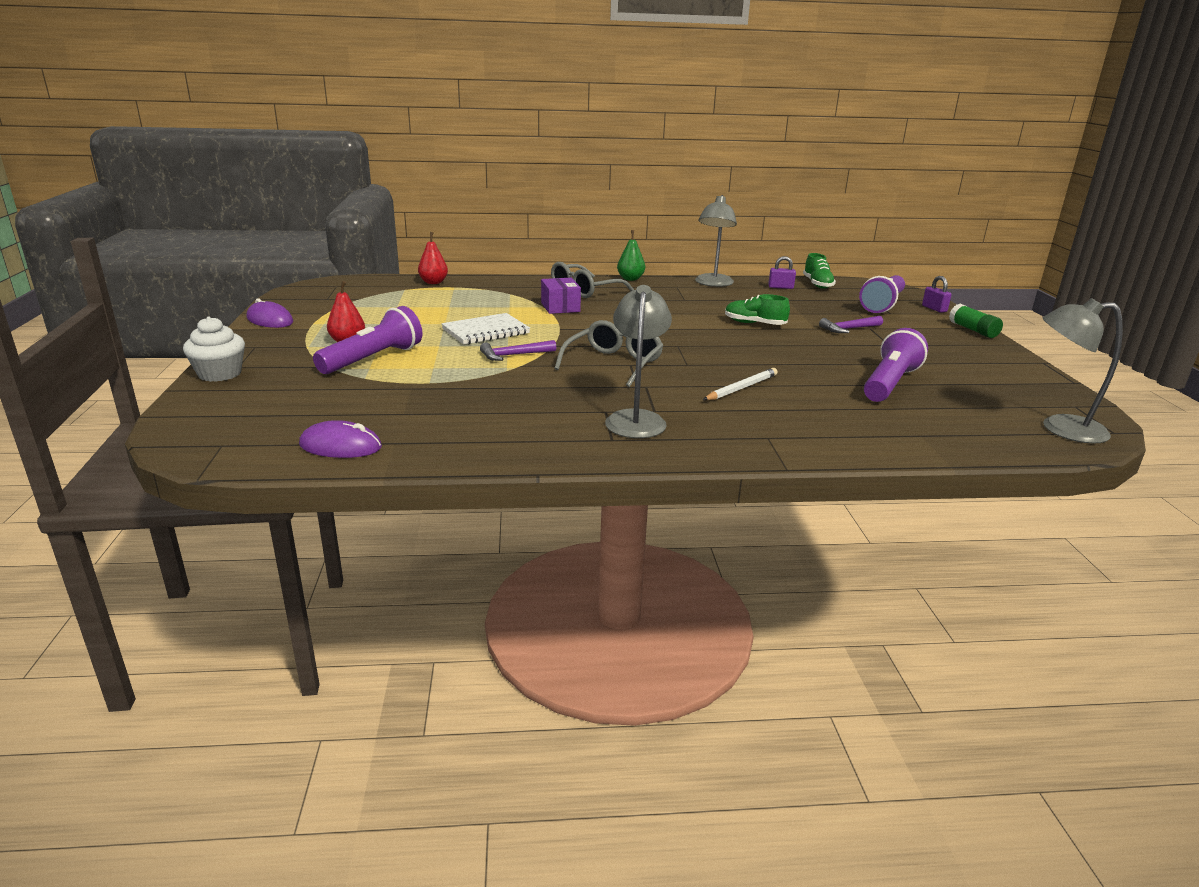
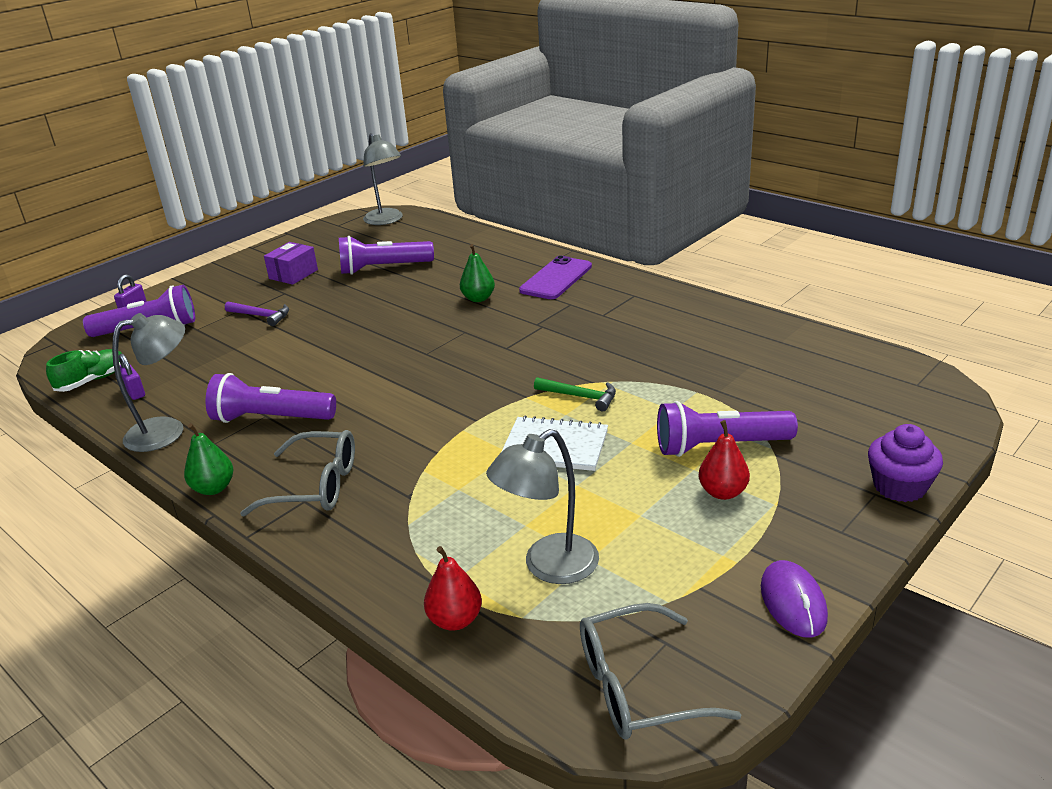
camera: 130 degrees left, 5 degrees up
(220, 374) = (899, 486): white cupcake -> purple cupcake
(340, 446) = (823, 351): purple mouse -> none
(514, 355) = (580, 397): purple hammer -> green hammer
(560, 307) = (409, 459): purple box -> purple box (293, 274)
(613, 364) = (518, 353): grey glasses -> grey glasses (639, 686)
(636, 419) = (594, 302): grey lamp -> grey lamp (549, 567)
(677, 299) = (271, 418): none -> purple flashlight
(722, 429) = (556, 278): none -> purple phone
(741, 388) = (478, 298): white pencil -> green pear
(754, 324) = (306, 351): green shoe -> none
(973, 330) = (192, 281): green glue stick -> none

